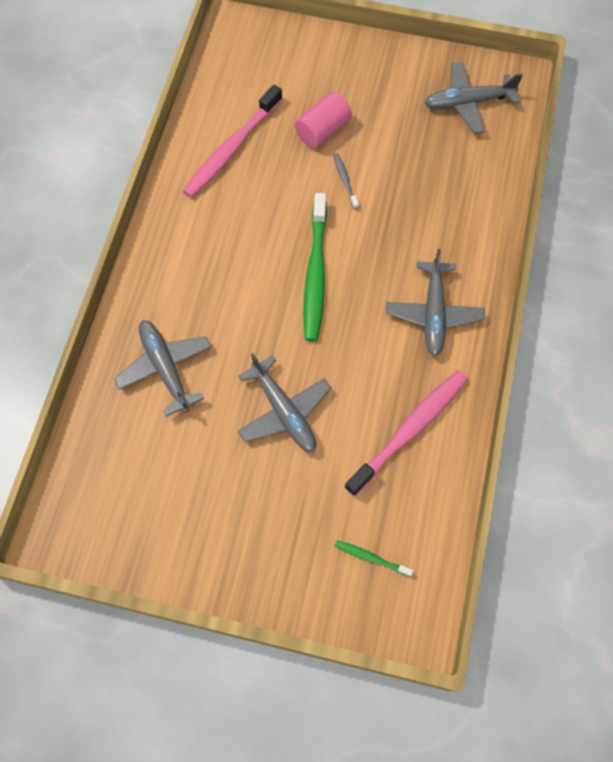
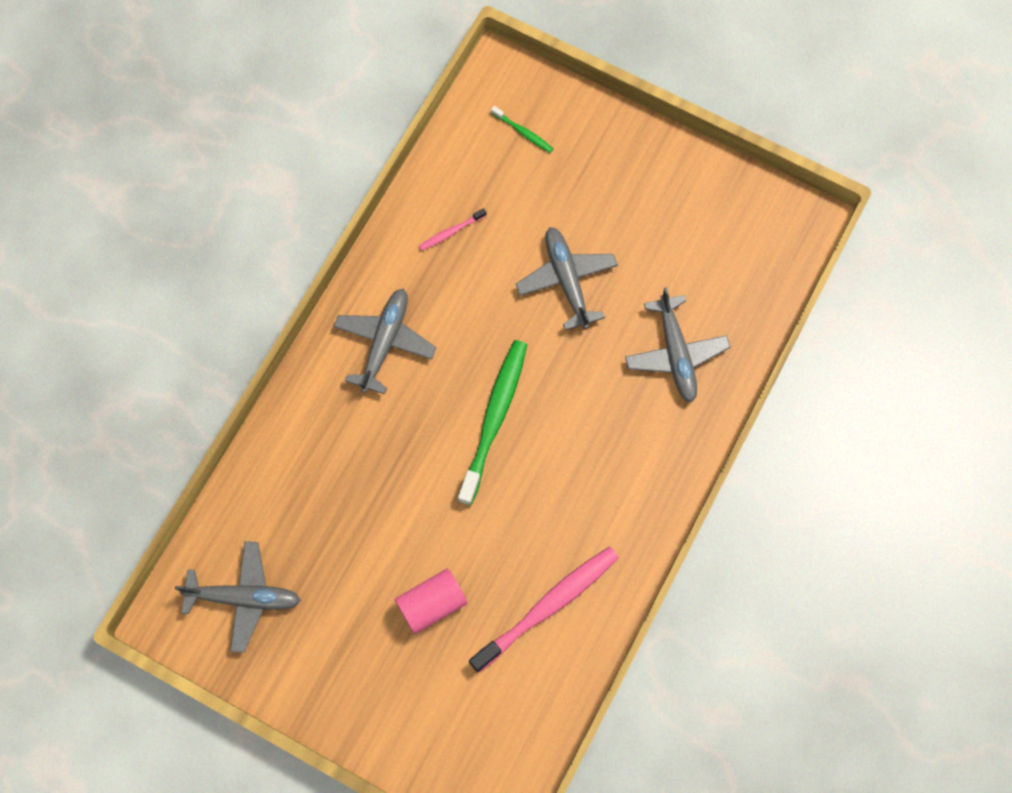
camera: 165 degrees left, 5 degrees up
(345, 180) = (427, 527): grey toothbrush -> none
(409, 430) = (451, 232): pink toothbrush -> pink toothbrush, size x0.45

